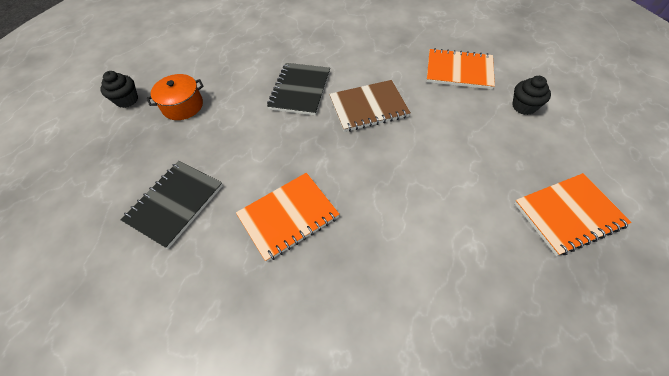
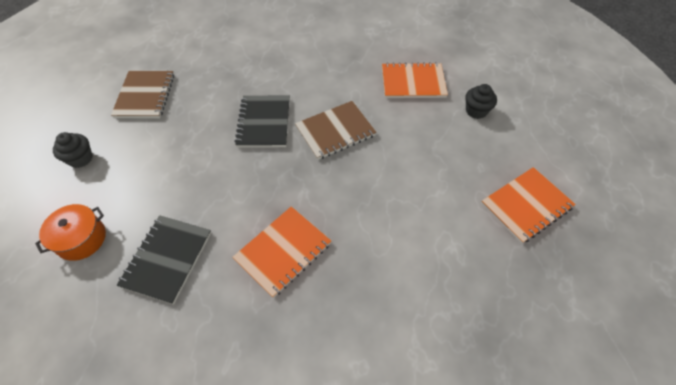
camera: 15 degrees left, 0 degrees up
(183, 106) = (145, 156): orange pot -> orange pot (81, 239)
(198, 53) = (145, 96): none -> brown notebook

